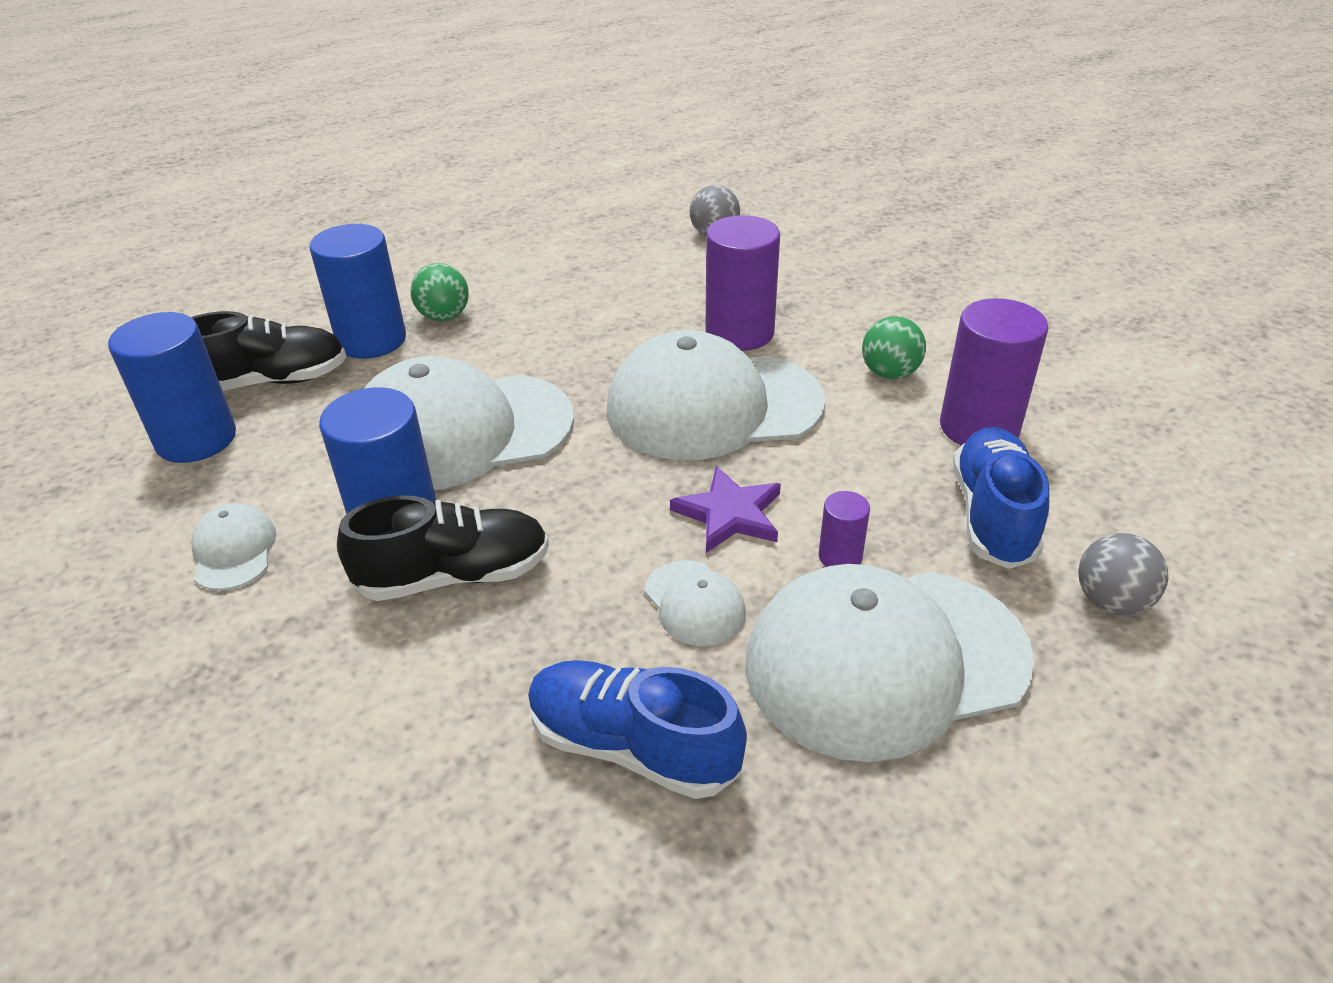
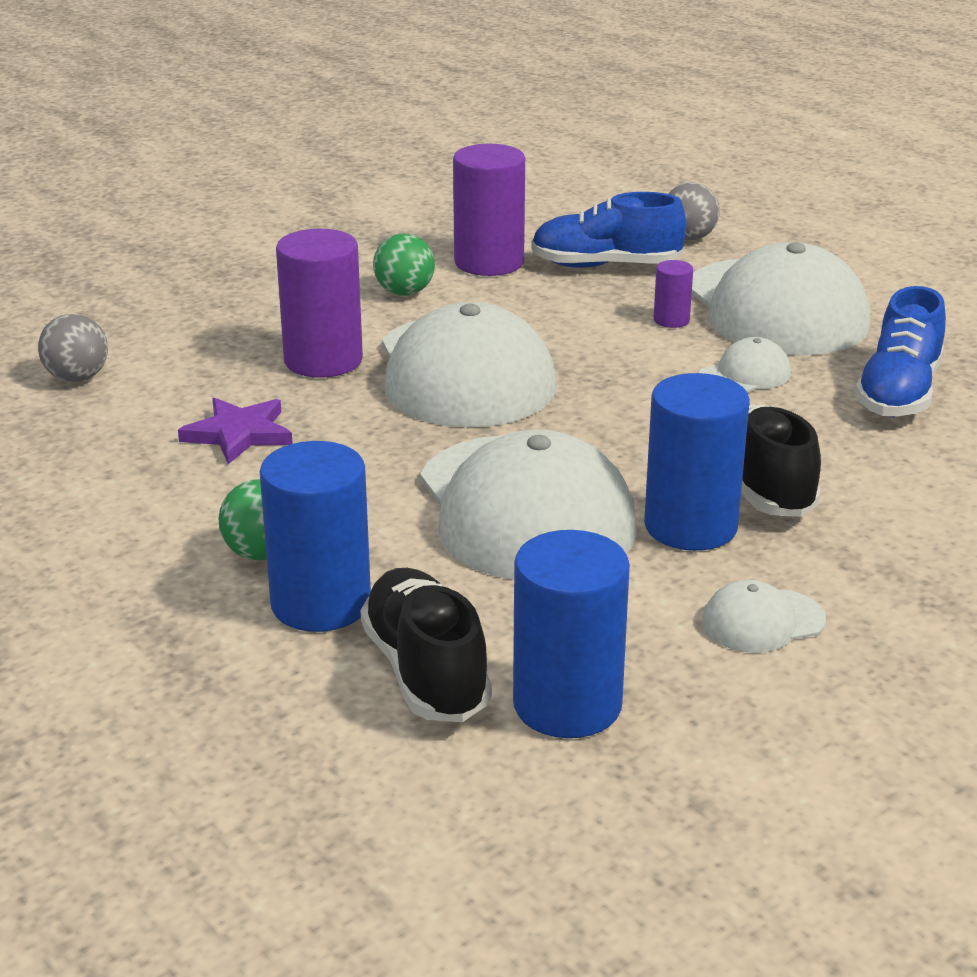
camera: 95 degrees left, 10 degrees down
(729, 514) = (630, 362): purple star -> purple star (239, 434)

